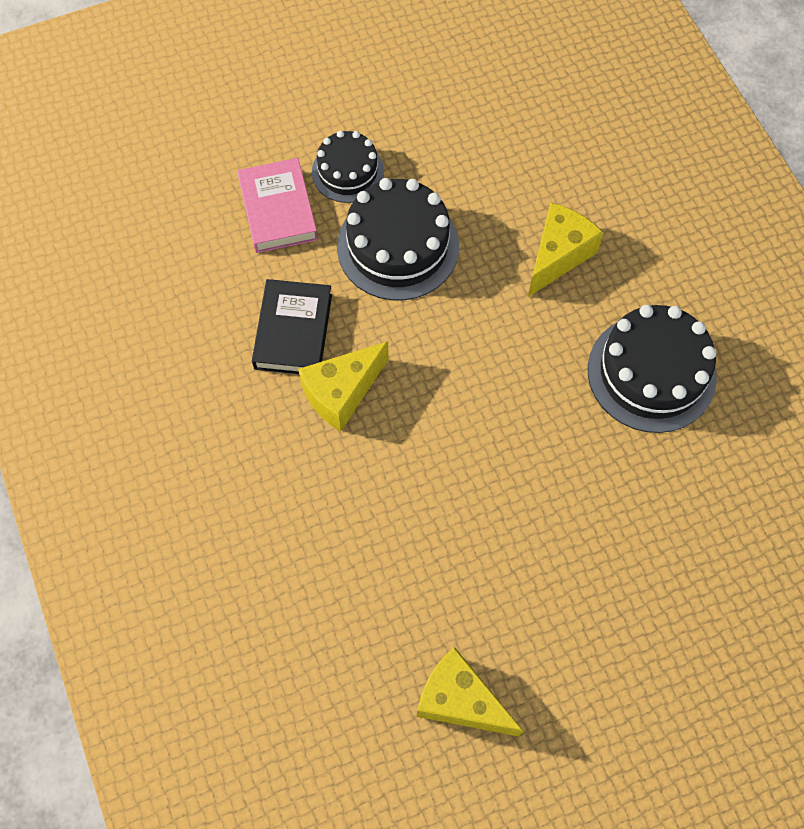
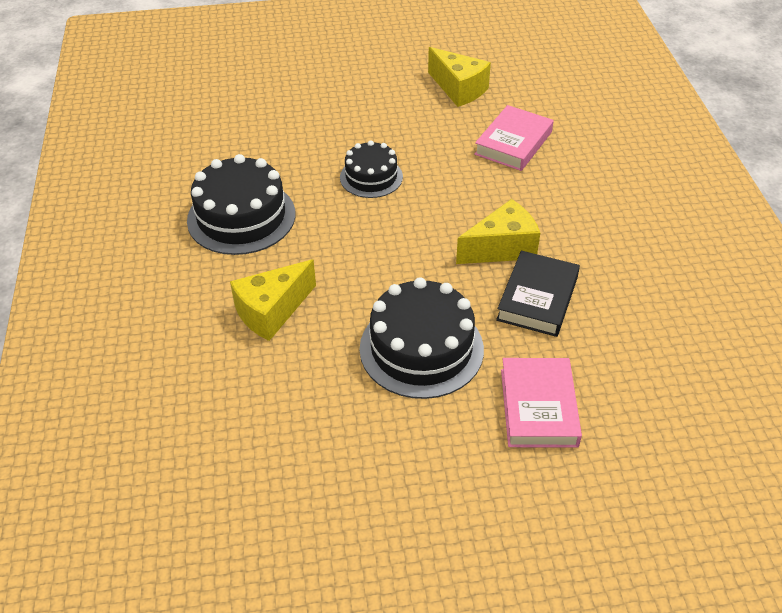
camera: 165 degrees left, 20 degrees down
(348, 172) = (454, 432): black cake -> black cake (371, 177)
(357, 588) = (513, 143): none -> pink book

